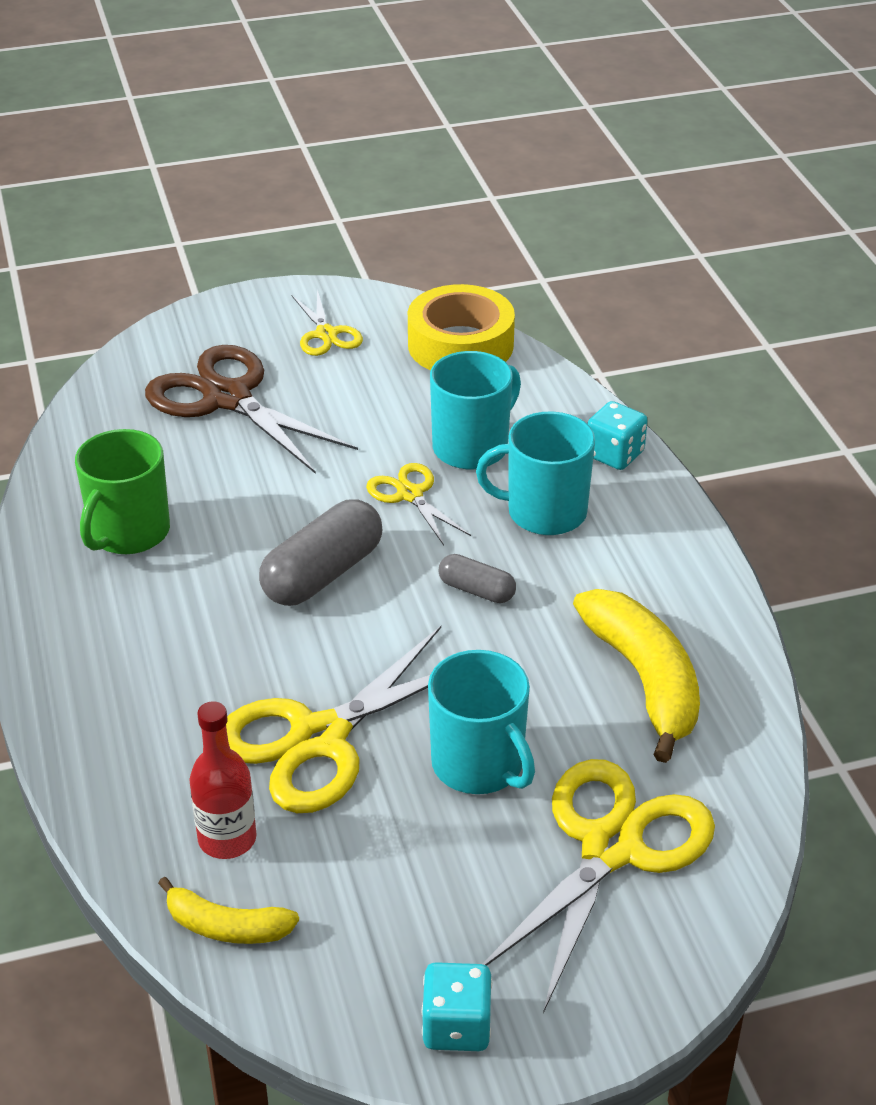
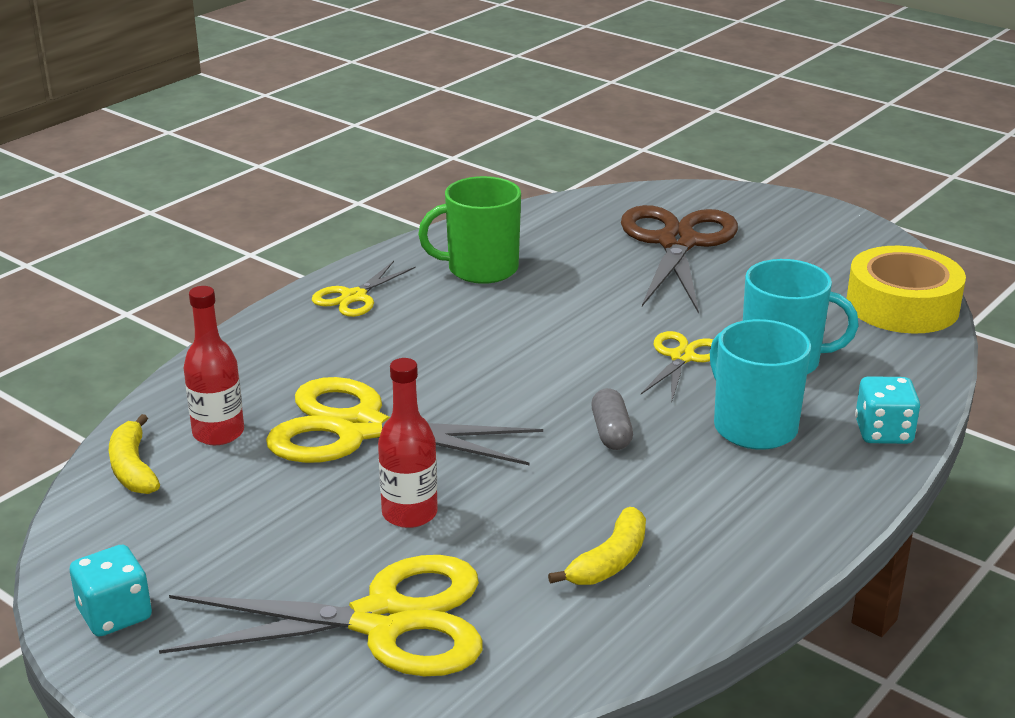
camera: 55 degrees right, 10 degrees down
(323, 574) = (539, 358): grey capsule -> none
(326, 334) = (815, 248): yellow scissors -> yellow scissors (354, 297)
(479, 764) = (409, 513): turquoise mug -> red bottle
(644, 680) = (609, 561): yellow banana -> yellow banana, size x0.56

